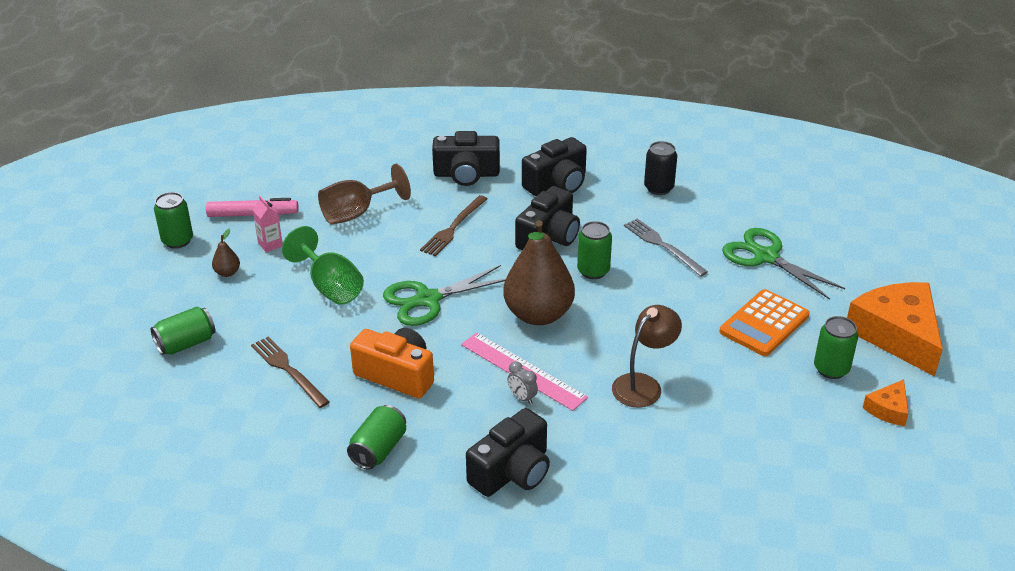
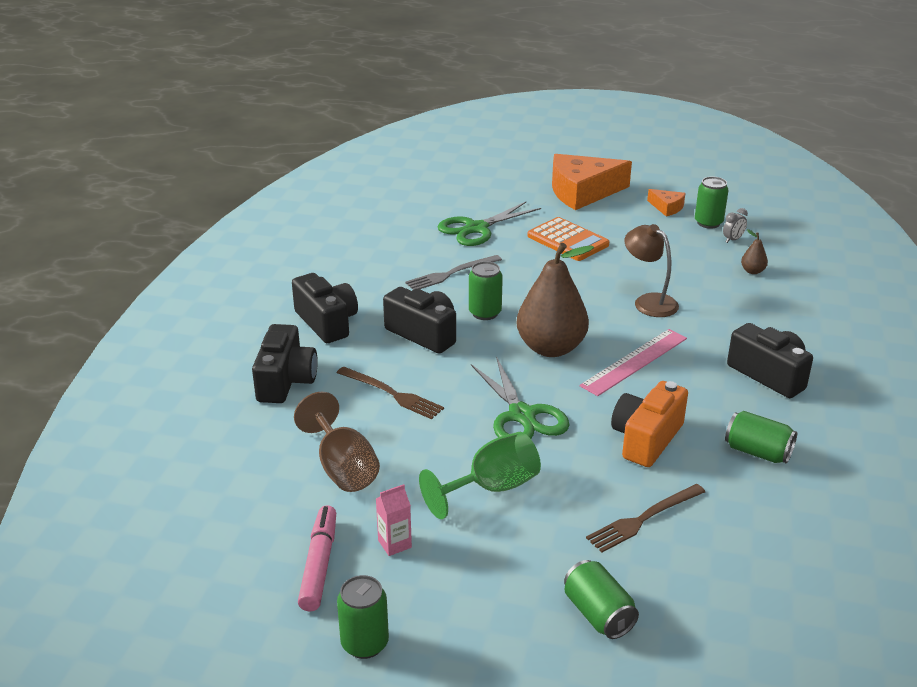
camera: 85 degrees left, 5 degrees down
(227, 273) = (451, 583): brown pear -> brown pear (752, 271)
(522, 398) = (672, 364): grey clock -> grey clock (733, 240)
(658, 188) = (355, 266): black can -> none
(831, 369) = (623, 221): green can -> green can (708, 223)

